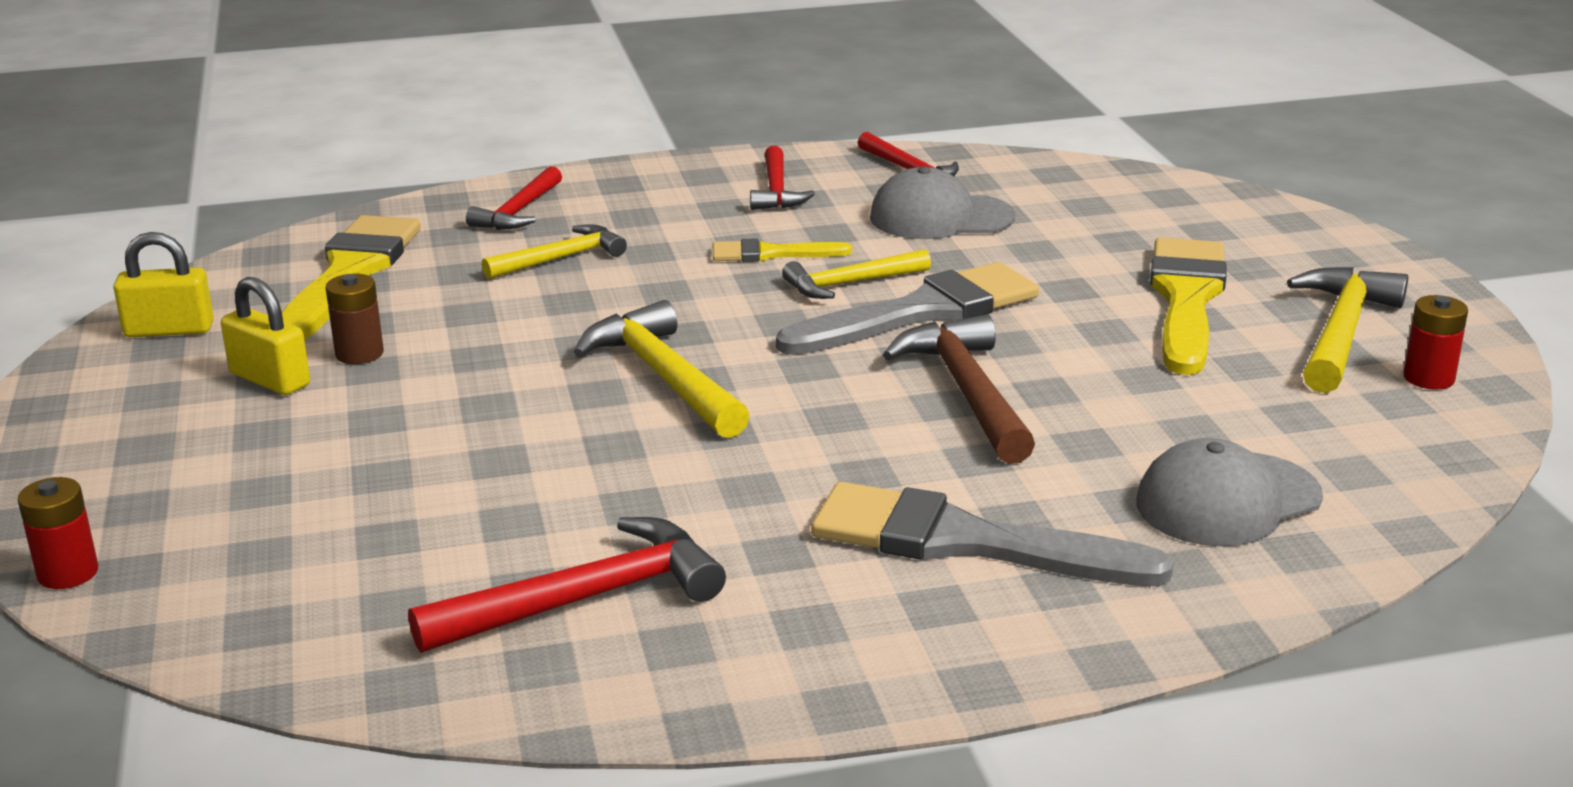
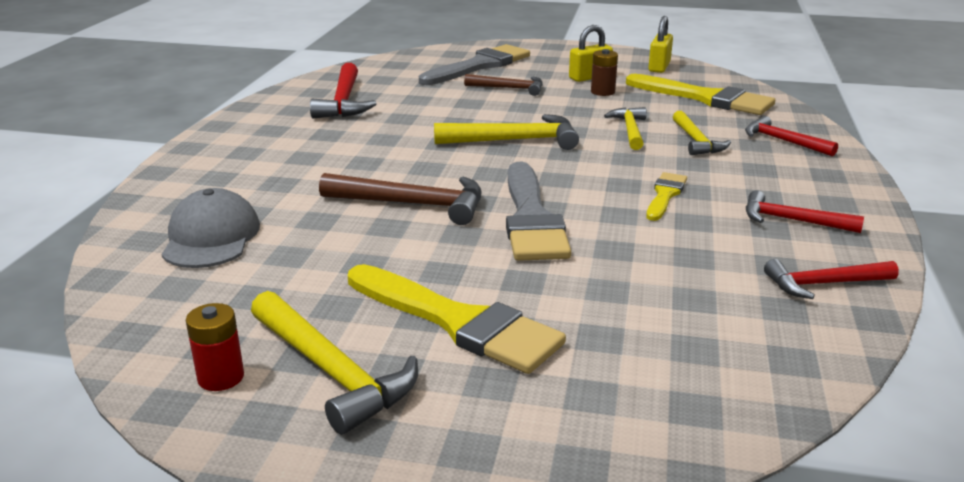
camera: 115 degrees right, 0 degrees up
(68, 573) = (463, 47): red battery -> none
(385, 441) = (509, 88): none -> brown hammer
(851, 283) = (595, 208): yellow hammer -> yellow hammer (630, 130)
(941, 217) = (701, 269): grey cap -> none
(965, 542) = (278, 168): grey brush -> grey brush (479, 66)

